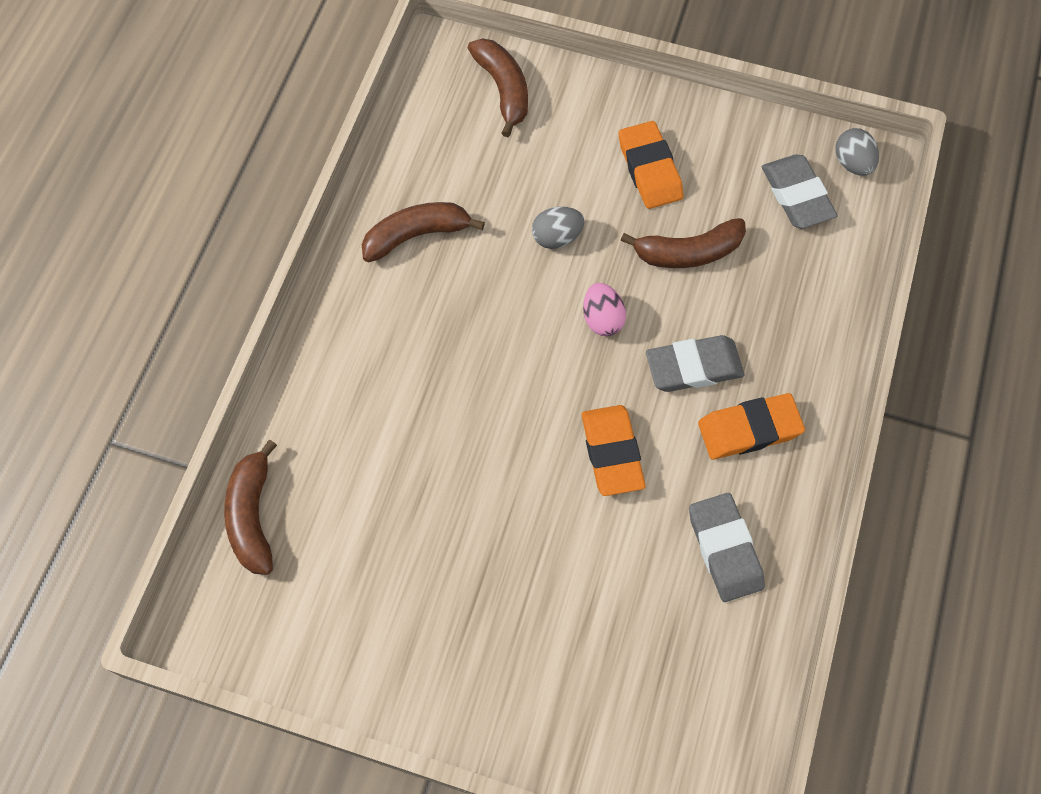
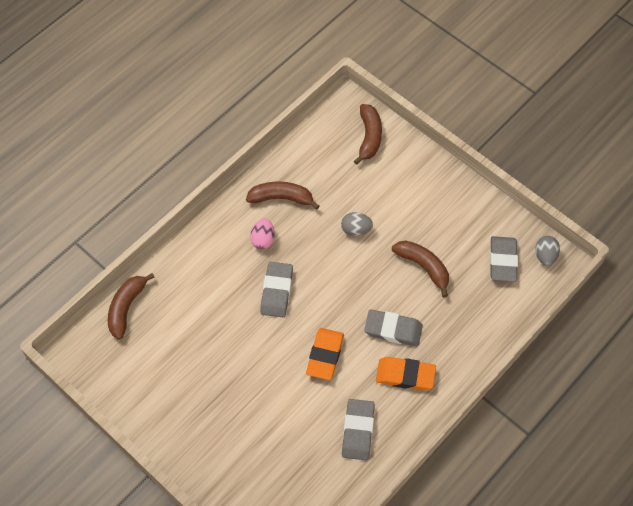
camera: 25 degrees right, 5 degrees down
(484, 384) = (276, 291): none -> grey eraser
(602, 319) = (357, 283): pink egg -> pink egg (263, 239)
(649, 169) = (427, 213): orange eraser -> none
(688, 252) = (423, 267): brown banana -> brown banana turned 150 degrees counterclockwise

